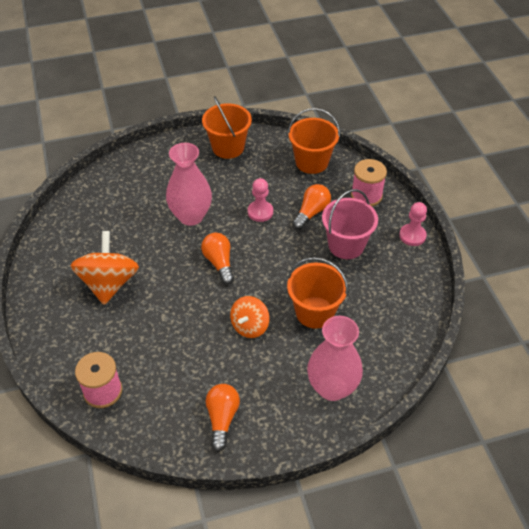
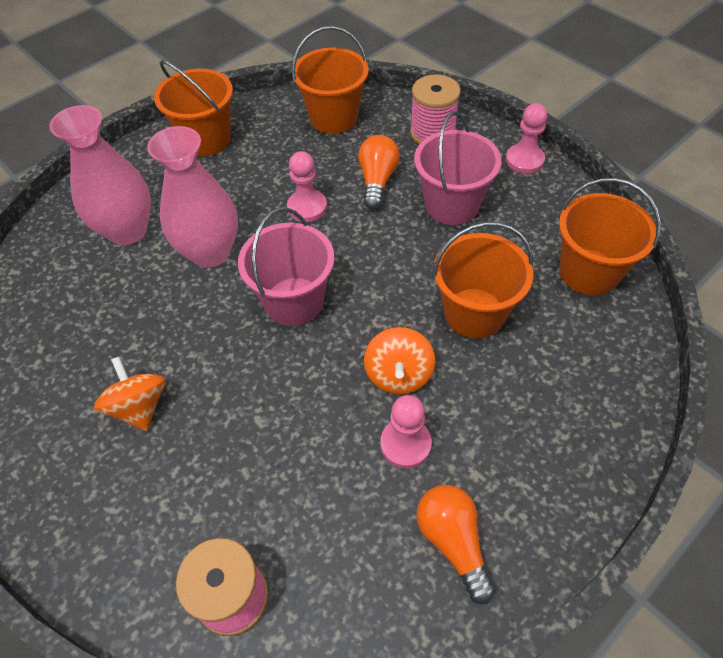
camera: 25 degrees left, 5 degrees up
(109, 283) = (139, 407): orange spinning top -> orange spinning top, size x0.62
(219, 263) = (294, 301): orange light bulb -> pink bucket
(230, 362) = (405, 444): none -> pink pawn
(332, 387) = (573, 411): pink vase -> pink vase (127, 230)
(400, 319) = (589, 272): none -> orange bucket

